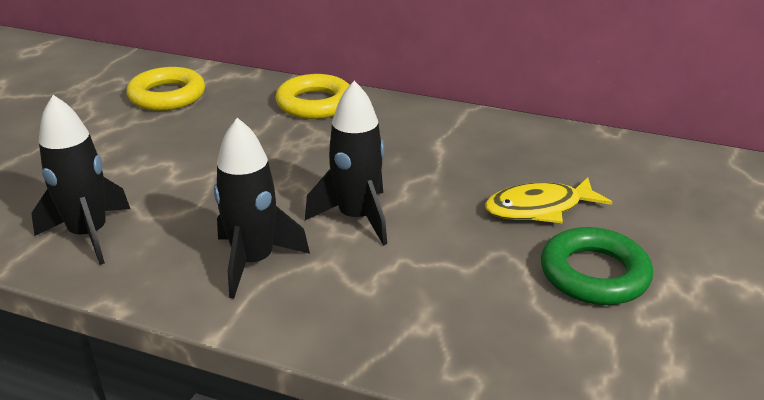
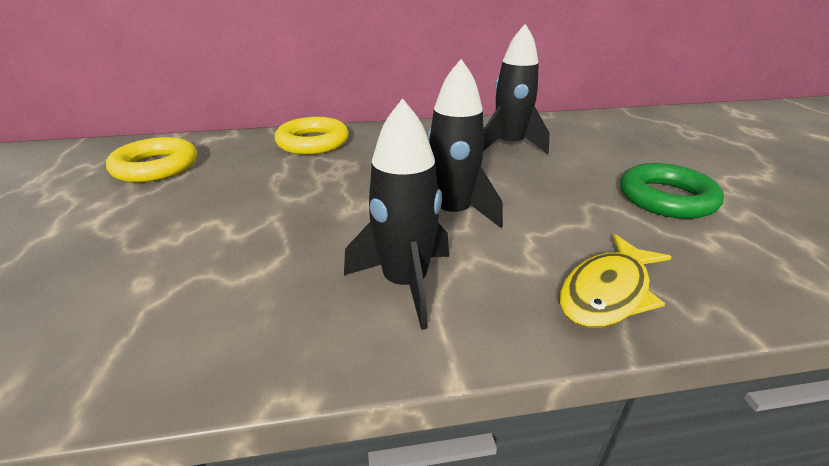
camera: 30 degrees left, 0 degrees up
(89, 234) = (177, 325): black rocket -> black rocket (509, 145)
(539, 208) = (571, 168): yellow fish -> yellow fish (607, 292)

